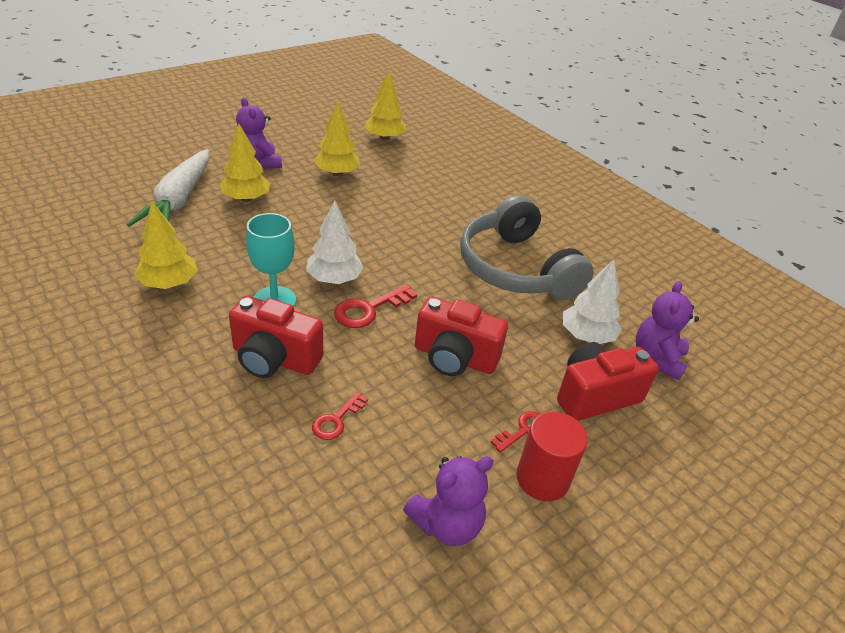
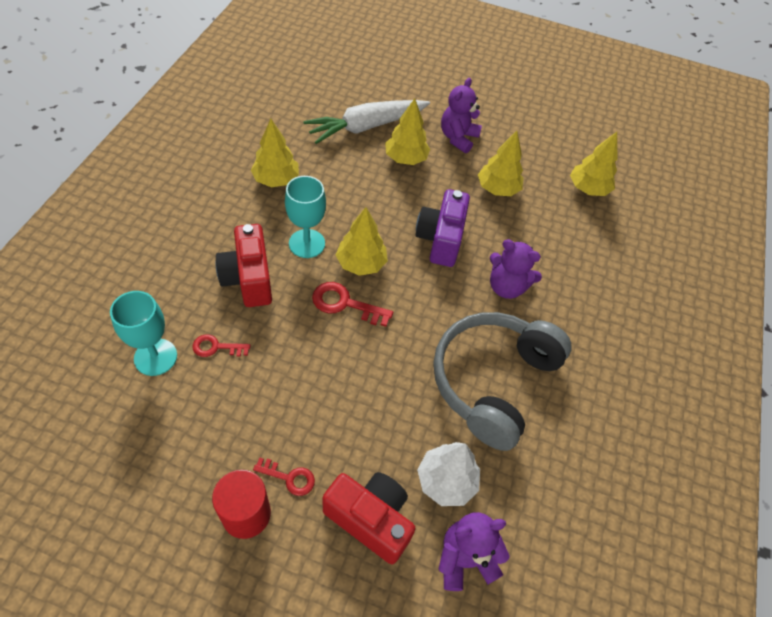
camera: 55 degrees right, 15 degrees up
(304, 476) = (155, 357): none -> turquoise goblet
(334, 279) = (361, 263): white tree -> yellow tree
(356, 225) = (440, 239): none -> purple camera
(447, 524) = (164, 465): purple teddy bear -> purple teddy bear (506, 287)
(454, 358) = (335, 389): red camera -> none

